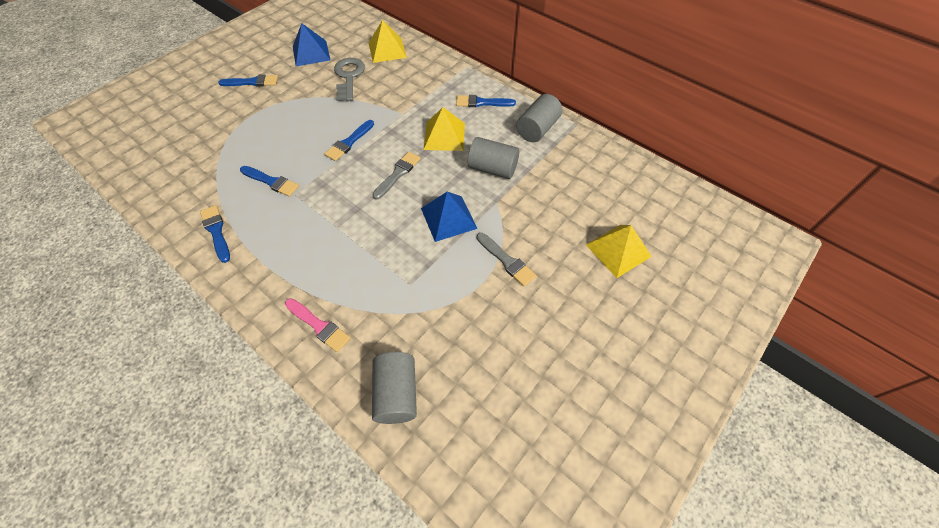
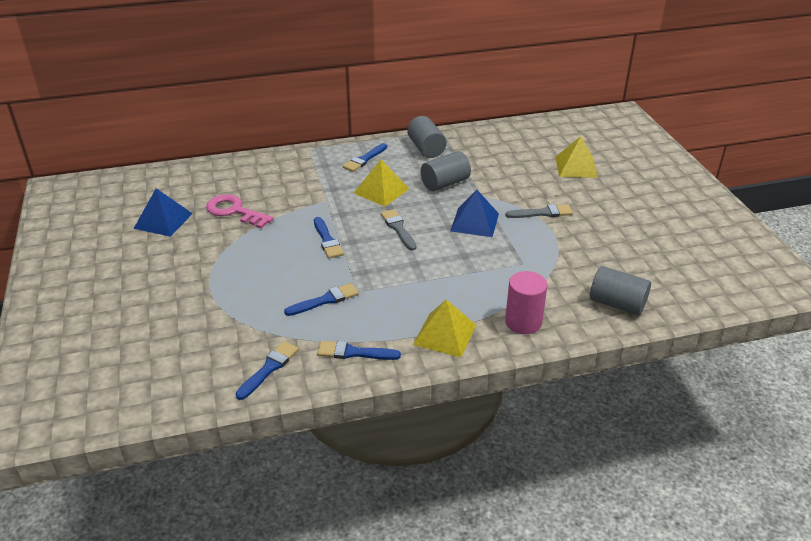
camera: 55 degrees left, 20 degrees down
(252, 82) = (156, 271): blue brush -> blue brush (269, 368)
(319, 326) = (523, 322): pink brush -> pink cylinder
(349, 77) = (234, 211): grey key -> pink key
(387, 50) = (226, 178): yellow pyramid -> yellow pyramid (445, 334)

